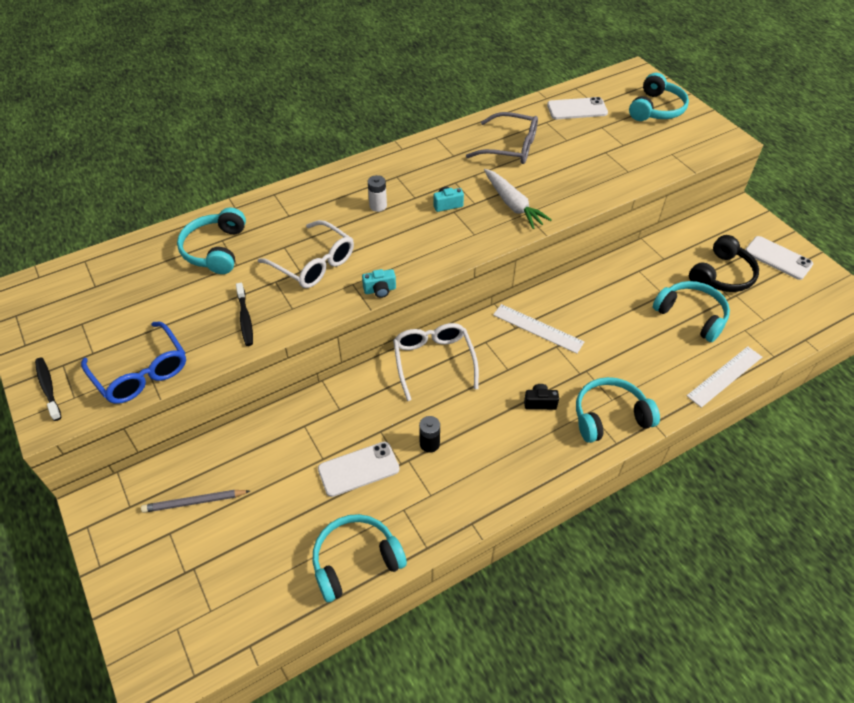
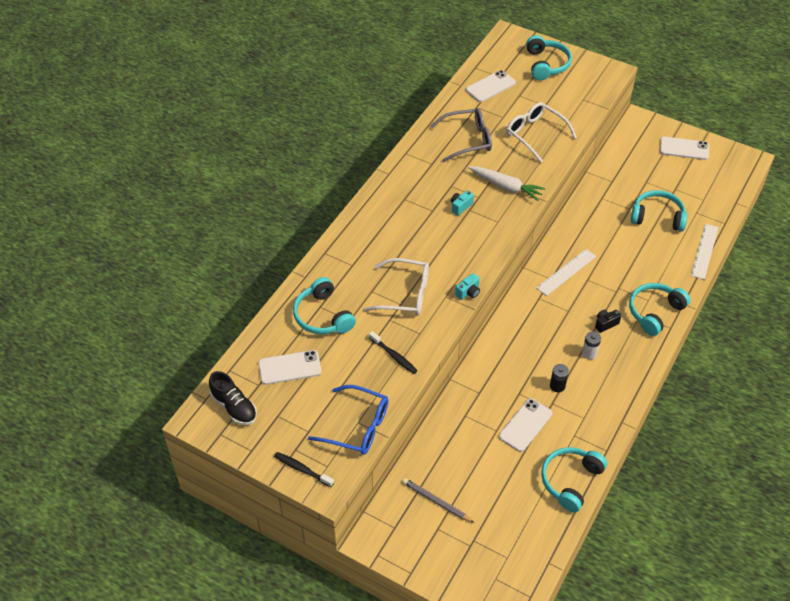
camera: 30 degrees left, 0 degrees up
(53, 296) = (234, 407): none -> black shoe
(138, 283) = (290, 367): none -> white phone
(194, 502) = (436, 501): grey pencil -> grey pencil turned 75 degrees clockwise
(378, 206) = (411, 229): white battery -> white battery (589, 353)
(433, 361) = (515, 328): white glasses -> white glasses (535, 134)
(538, 328) = (566, 272): white ruler -> white ruler turned 45 degrees counterclockwise
(722, 275) = (657, 177): black headphones -> none

